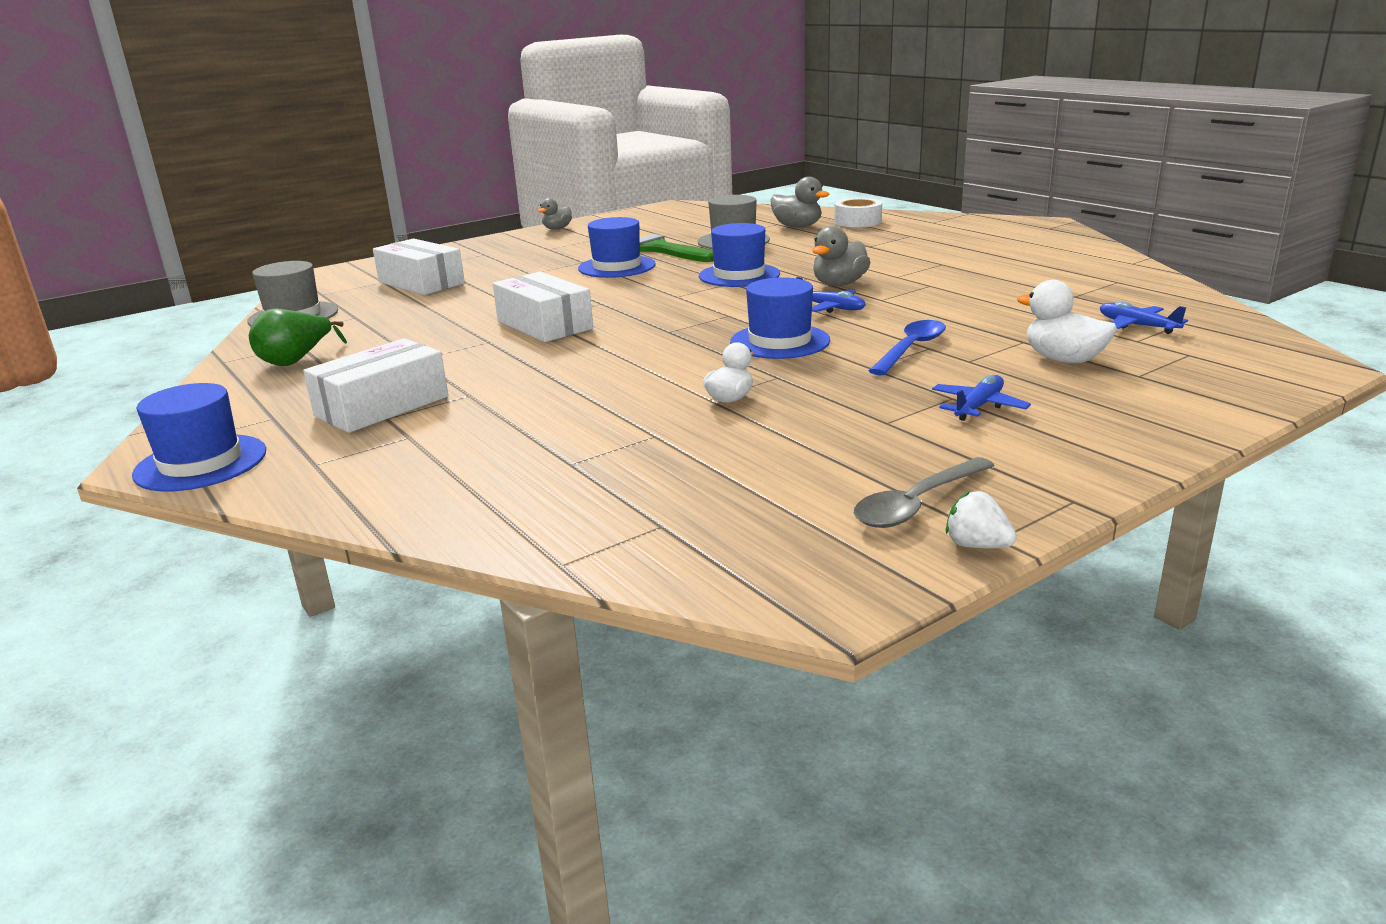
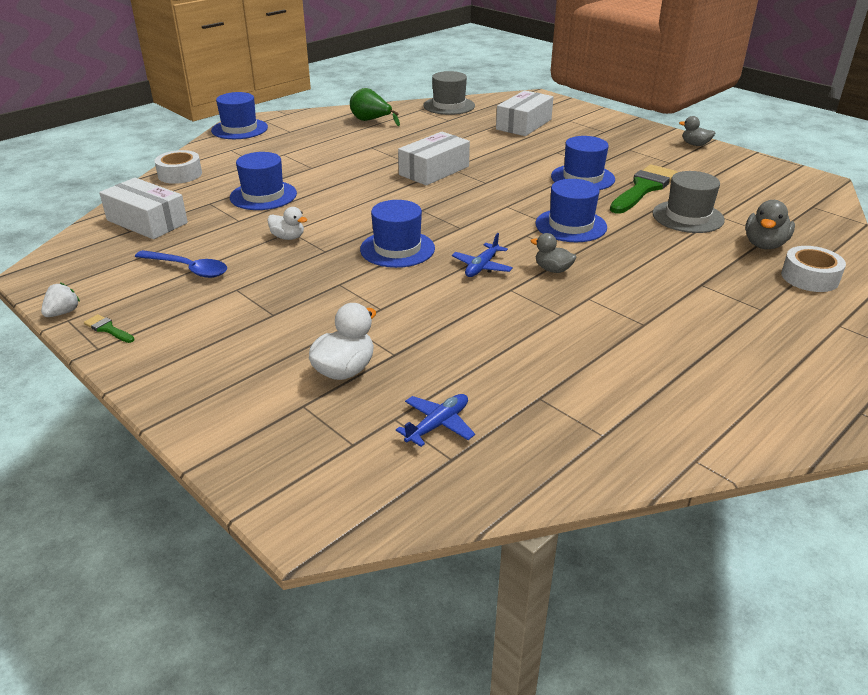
camera: 80 degrees right, 10 degrees up
(382, 406) = (299, 150): white box -> white box (147, 221)
(408, 503) = (180, 174): none -> white tape
(565, 423) = (263, 195): none -> blue hat
(839, 284) = (553, 269): grey duck -> grey duck, size x0.66
(911, 349) = (378, 301): blue spoon -> blue spoon (188, 269)
(916, 504) = (118, 296): grey spoon -> none
(978, 406) = (253, 324): blue plane -> none
(1018, 499) = (108, 329): none -> green brush

